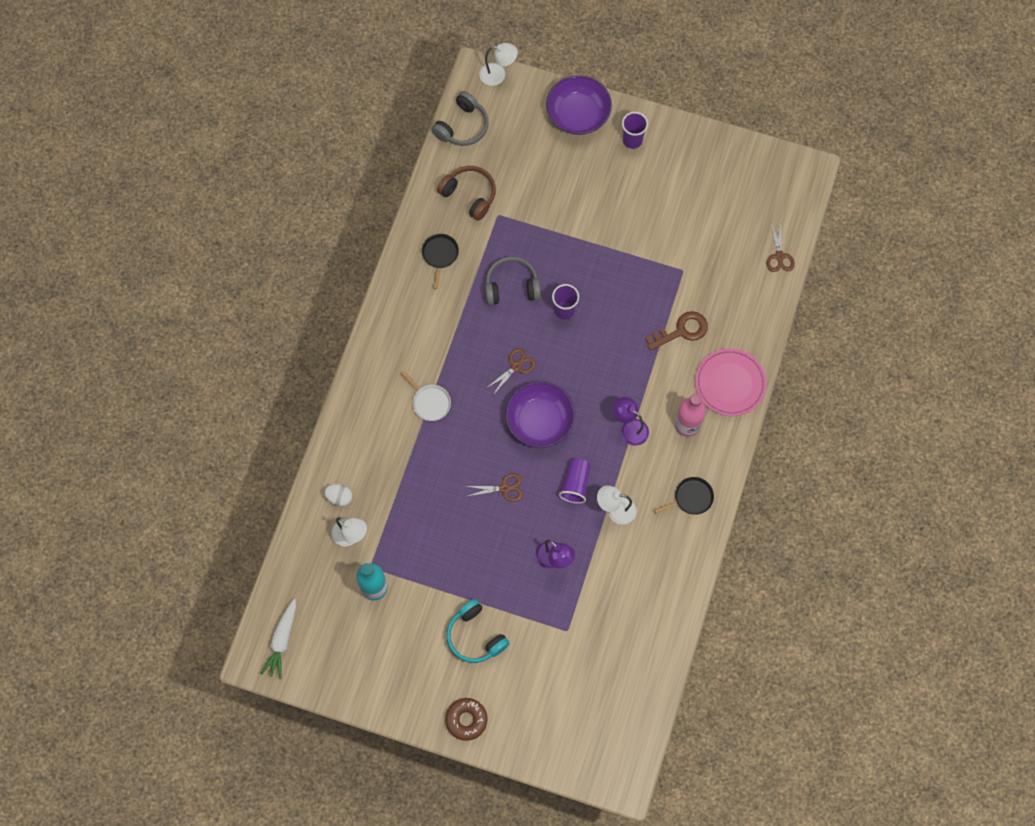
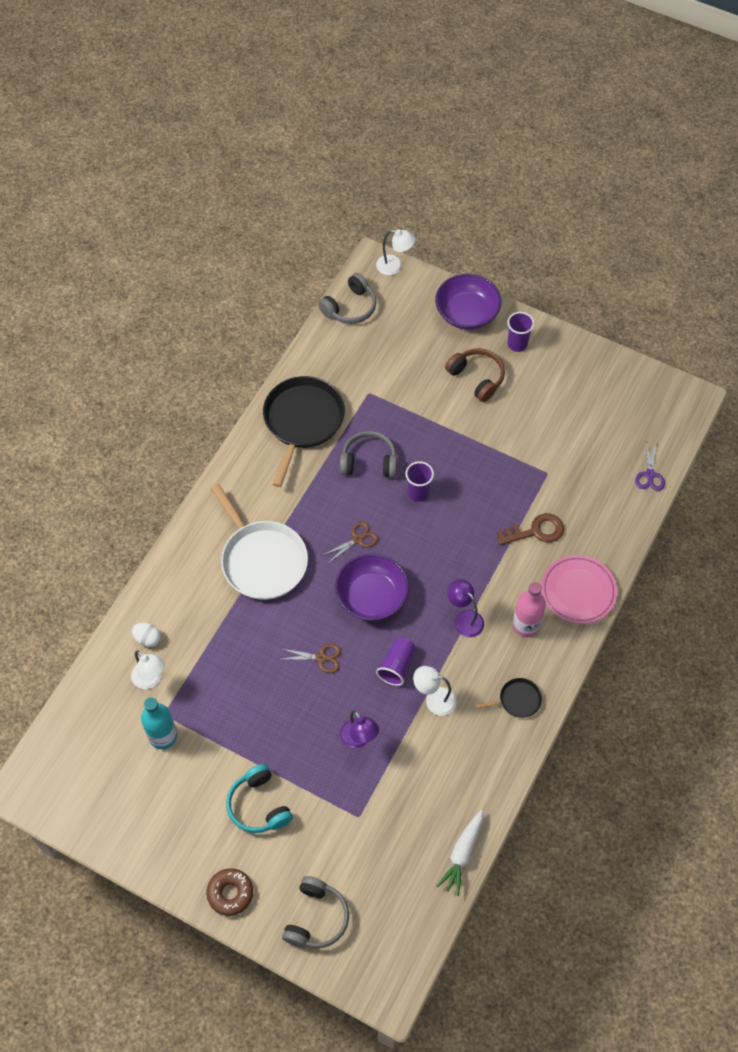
camera: 10 degrees right, 10 degrees down
(282, 641) = (53, 775): white carrot -> white carrot (462, 854)
(430, 402) = (262, 560): white pan -> white pan, size x2.15
(440, 255) = (302, 421): black pan -> black pan, size x2.15
(469, 195) = (344, 370): brown headphones -> brown headphones (477, 378)
(547, 728) = (316, 918): none -> grey headphones
(779, 256) = (650, 475): brown scissors -> purple scissors

